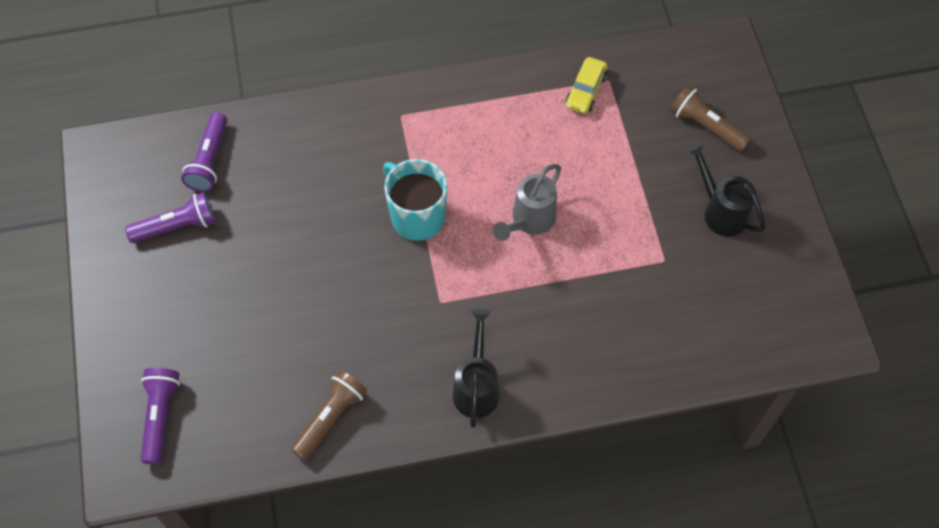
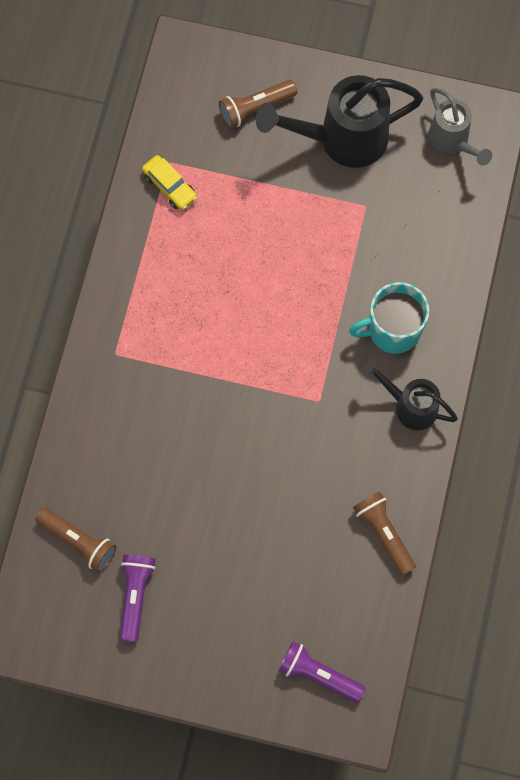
camera: 65 degrees left, 10 degrees up
(210, 160) = (78, 541): purple flashlight -> brown flashlight
(417, 216) = (227, 384): turquoise mug -> turquoise mug (393, 330)
(529, 221) = (277, 295): grey watering can -> grey watering can (452, 142)
(720, 211) = (341, 139): black watering can -> black watering can, size x1.68

